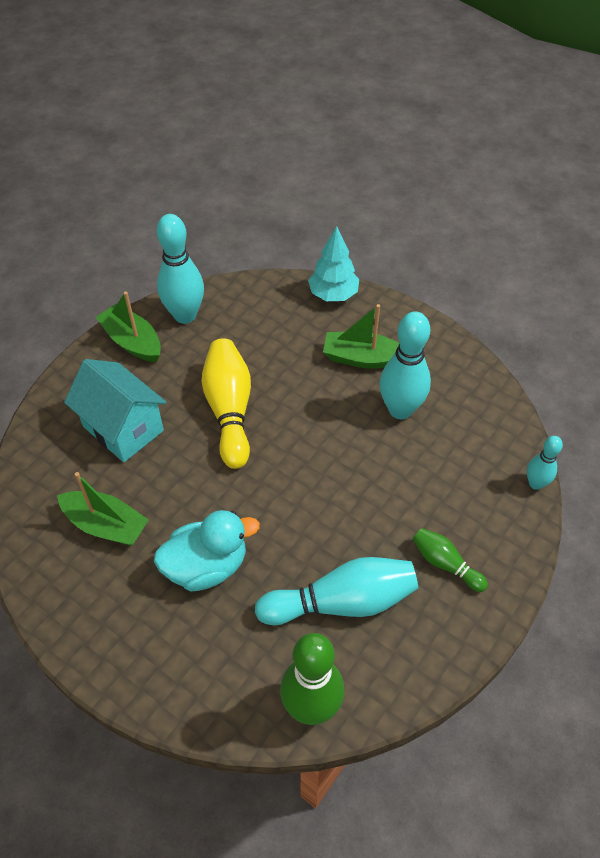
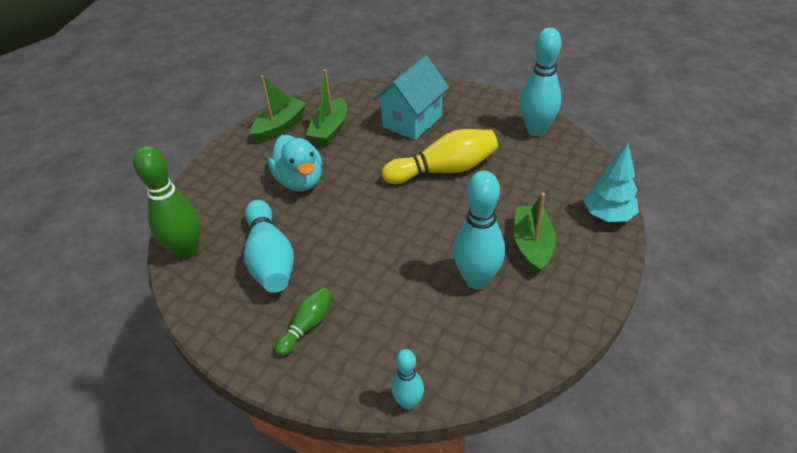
camera: 85 degrees right, 10 degrees down
(132, 342) = (496, 110): green boat -> green boat (280, 127)

